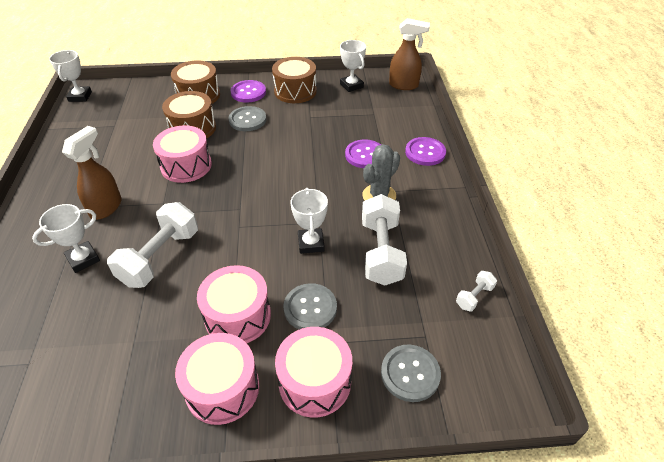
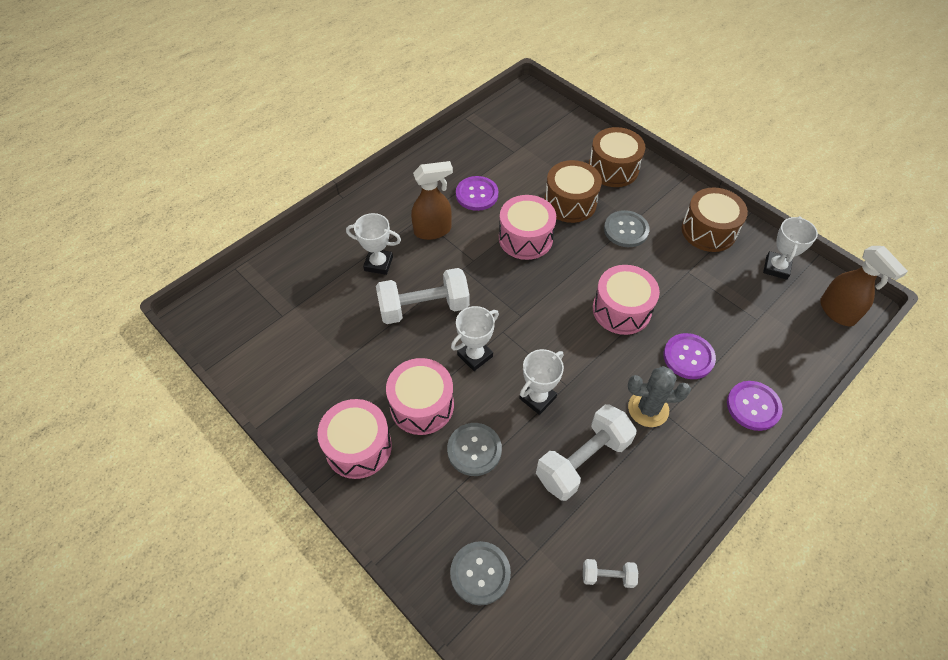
camera: 50 degrees right, 10 degrees up
(80, 96) = (518, 100): white trophy -> white trophy (475, 355)
(248, 92) = (661, 198): purple button -> purple button (477, 194)
(314, 382) = (414, 505): pink drum -> pink drum (621, 310)

